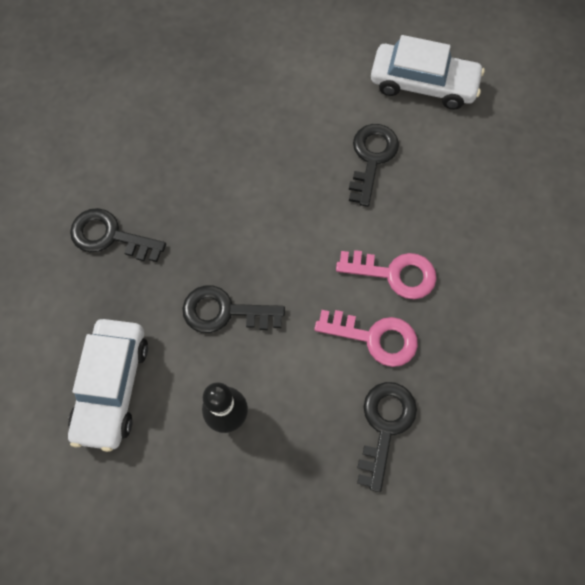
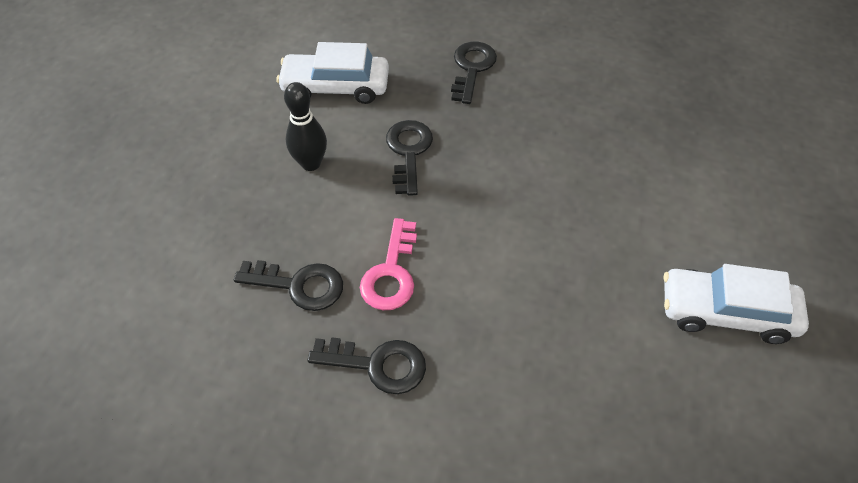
camera: 85 degrees right, 15 degrees down
(371, 158) = (605, 262): black key -> black key (377, 364)
(394, 273) = (466, 288): pink key -> none
(423, 84) = (726, 312): white car -> white car turned 90 degrees clockwise

